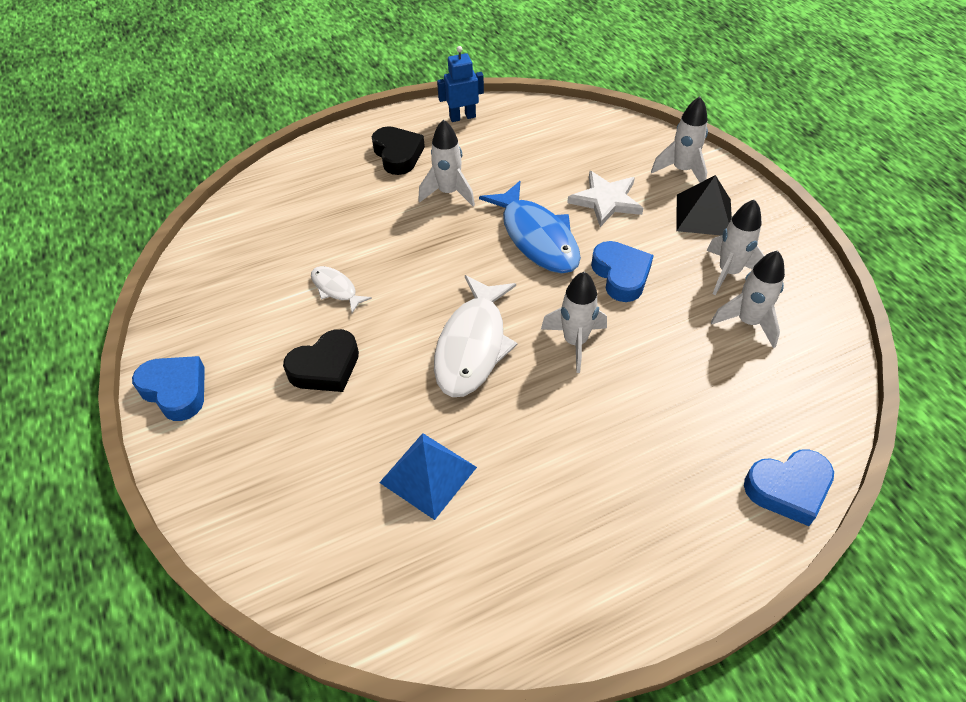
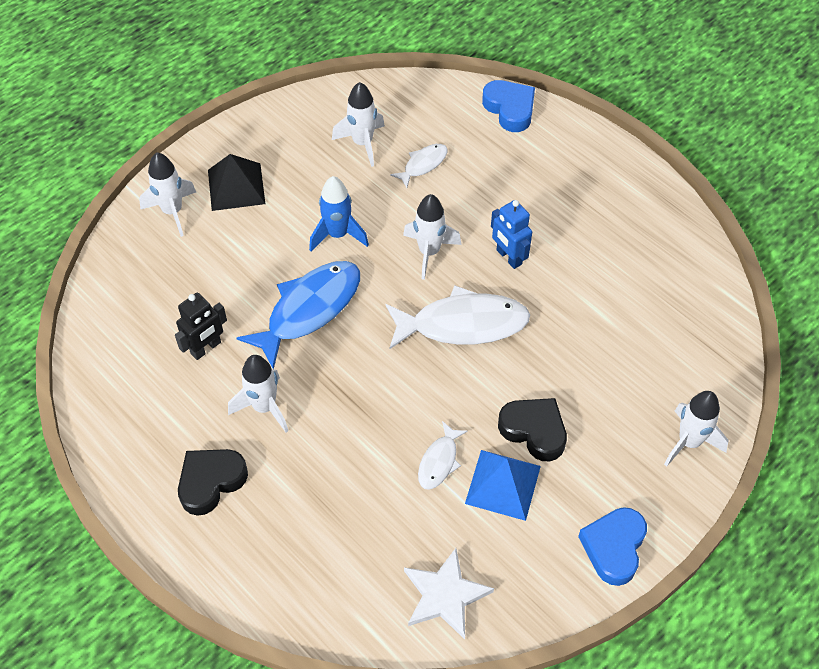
camera: 110 degrees left, 5 degrees up
(428, 474) = (600, 317): blue pyramid -> blue pyramid (503, 484)
(462, 117) = (120, 436): blue robot -> blue robot (508, 257)
(522, 169) = (206, 348): none -> black robot
(606, 201) = (237, 265): white star -> white star (445, 595)
(621, 275) = (338, 234): blue heart -> blue rocket
(704, 369) = (423, 164): none -> white fish
(728, 272) = (308, 161): white rocket -> white rocket (689, 442)

